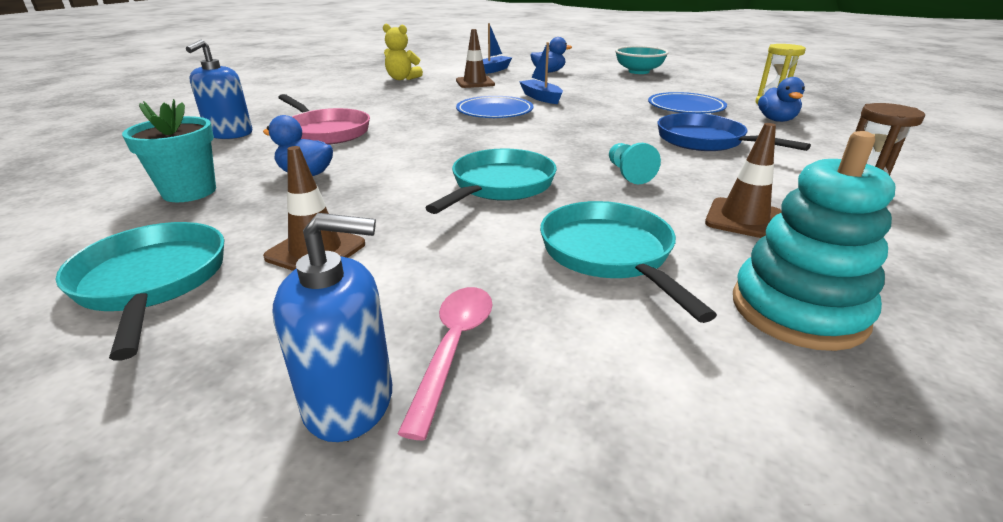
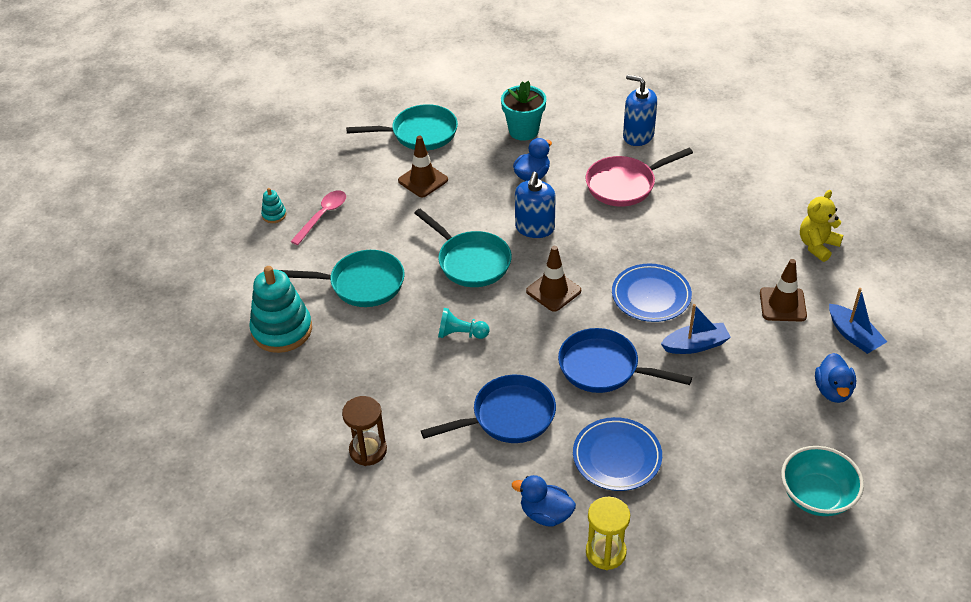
camera: 110 degrees right, 15 degrees up
(349, 401) = (311, 188): blue soap dispenser -> blue soap dispenser (535, 228)
(453, 348) = (322, 216): pink spoon -> pink spoon turned 90 degrees counterclockwise
(480, 446) = (274, 215): none -> turquoise stacking toy
(599, 118) = (604, 368): none -> blue pan
(743, 219) = (367, 360): brown traffic cone -> brown traffic cone (553, 291)

